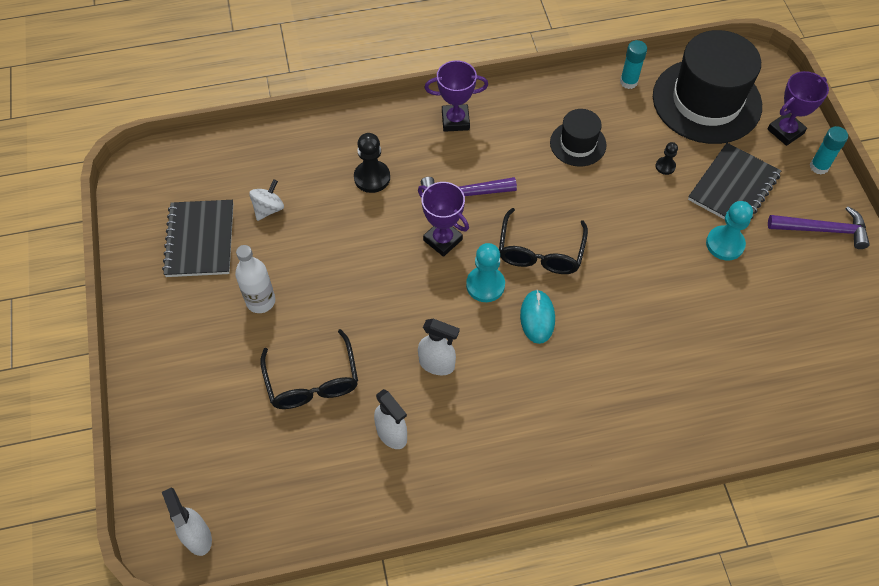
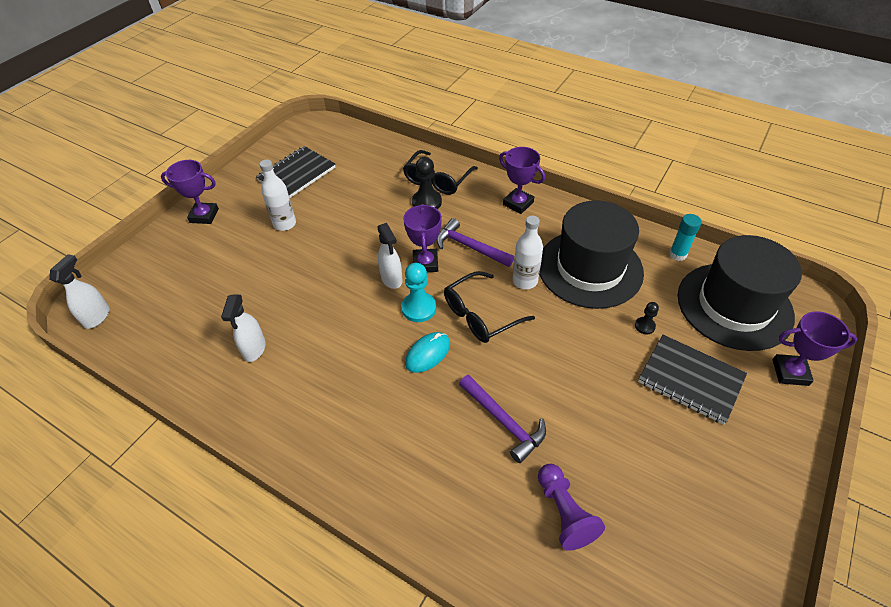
camera: 45 degrees right, 10 degrees down
(161, 357) = (204, 216): none -> purple trophy
(268, 209) = (350, 181): white spinning top -> none
(312, 381) = (254, 285): black glasses -> black glasses (437, 180)
(437, 364) = (330, 331): white spray bottle -> white spray bottle (391, 279)
(541, 194) = (525, 281): none -> white bottle
(578, 144) = (589, 268): black hat -> black hat, size x1.98
(725, 244) = (635, 414): turquoise pawn -> none
(733, 187) = (690, 380): black notebook -> black notebook turned 45 degrees clockwise
(750, 352) = (564, 512): none -> purple pawn
(819, 166) = (797, 420): turquoise glue stick -> none
(823, 230) = (746, 472): purple hammer -> purple hammer (504, 421)

